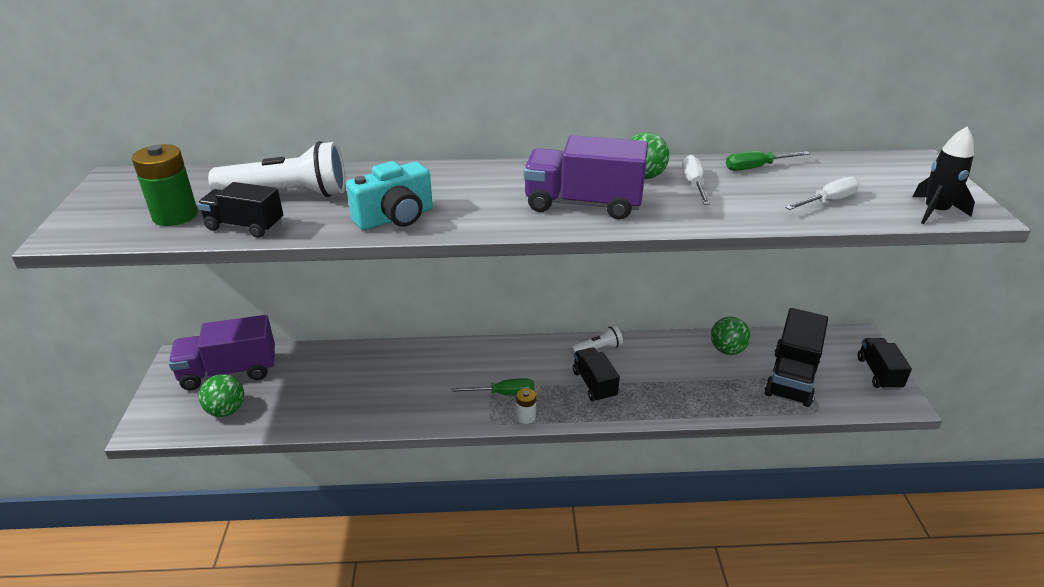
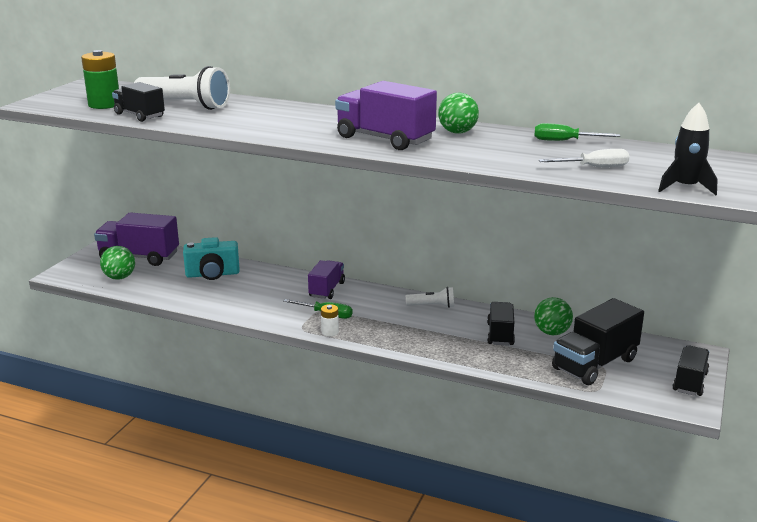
camera: 25 degrees right, 10 degrees down
(395, 218) = (240, 126): turquoise camera -> turquoise camera (212, 274)
(479, 358) = (327, 290): none -> purple truck
(594, 384) = (406, 326): black truck -> black truck (500, 334)
(693, 184) = (492, 142): white screwdriver -> none

